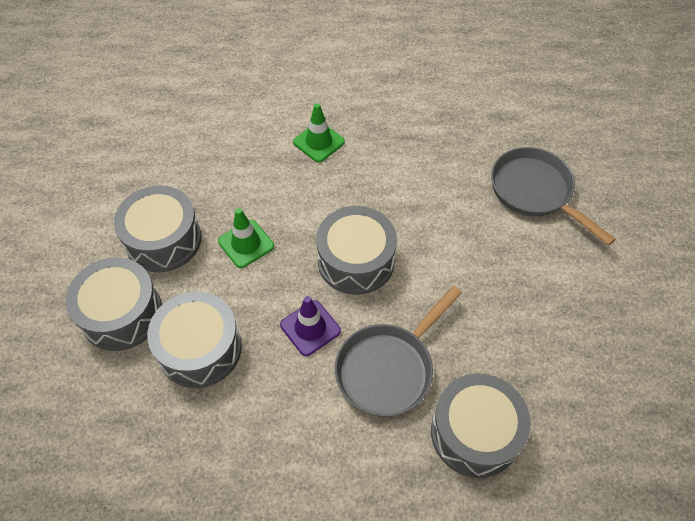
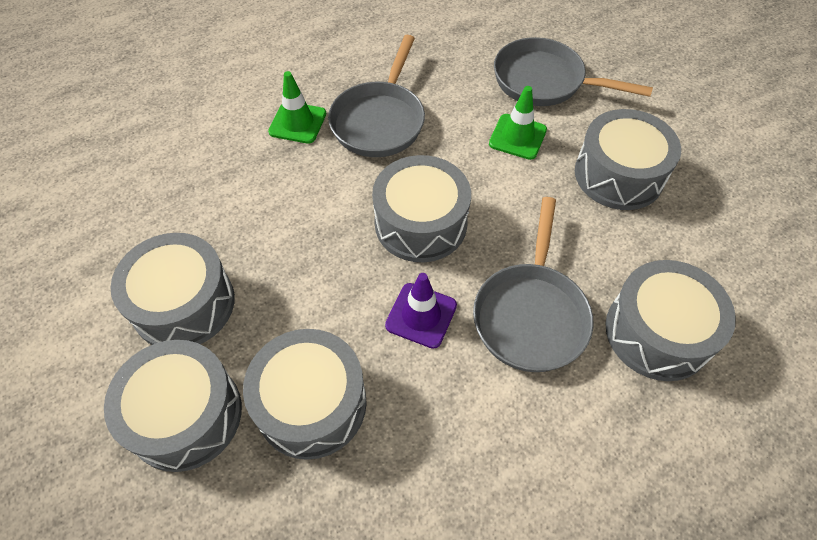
camera: 30 degrees left, 0 degrees up
(246, 244) = (287, 262): green traffic cone -> green traffic cone (517, 137)
(379, 167) = (379, 121): none -> grey pan
(538, 298) = (618, 175): none -> grey drum

